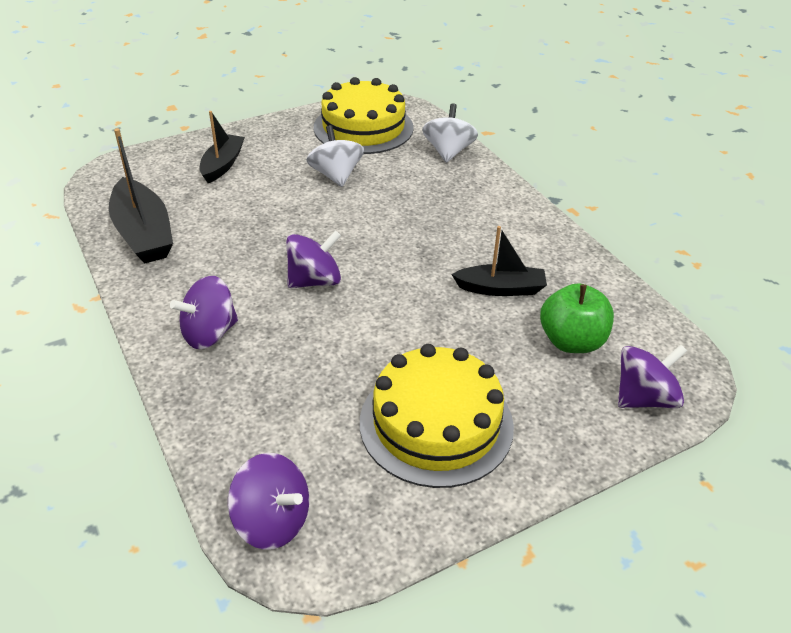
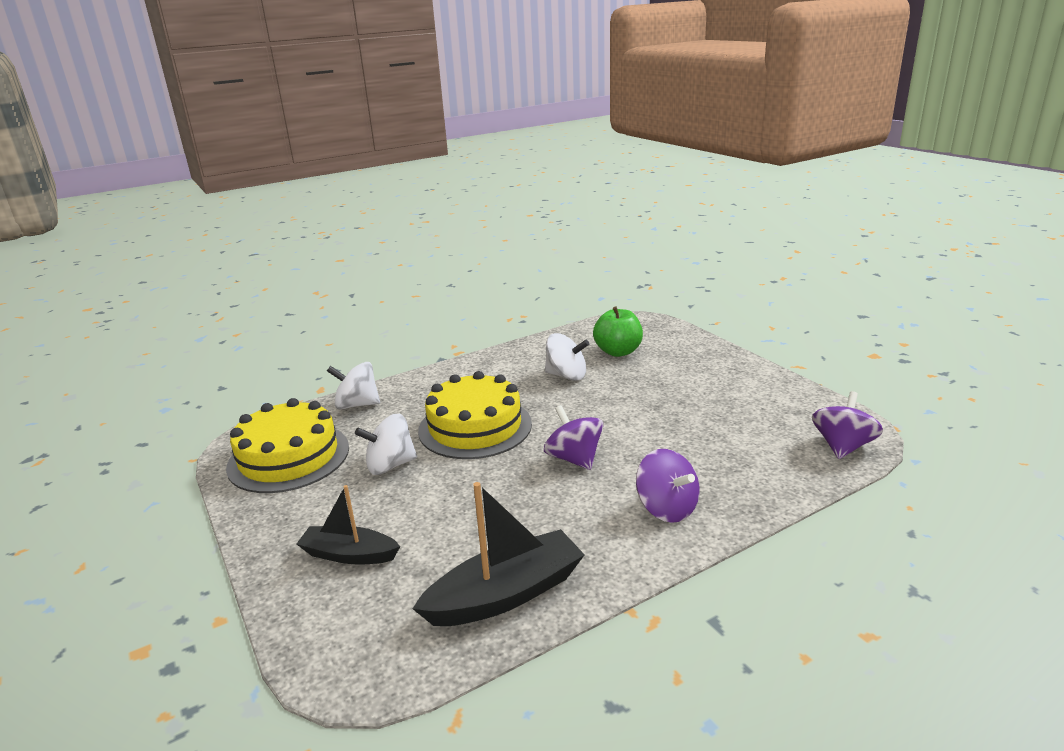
camera: 90 degrees left, 15 degrees down
(436, 423) = (718, 394): yellow cake -> yellow cake (475, 427)
(501, 288) = (566, 376): black boat -> white spinning top
(644, 398) = (661, 332): purple spinning top -> none

